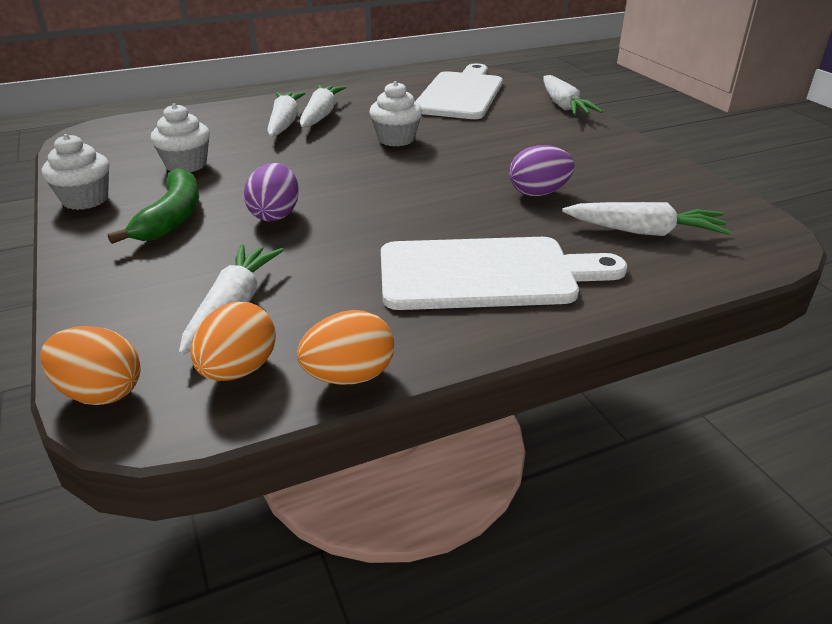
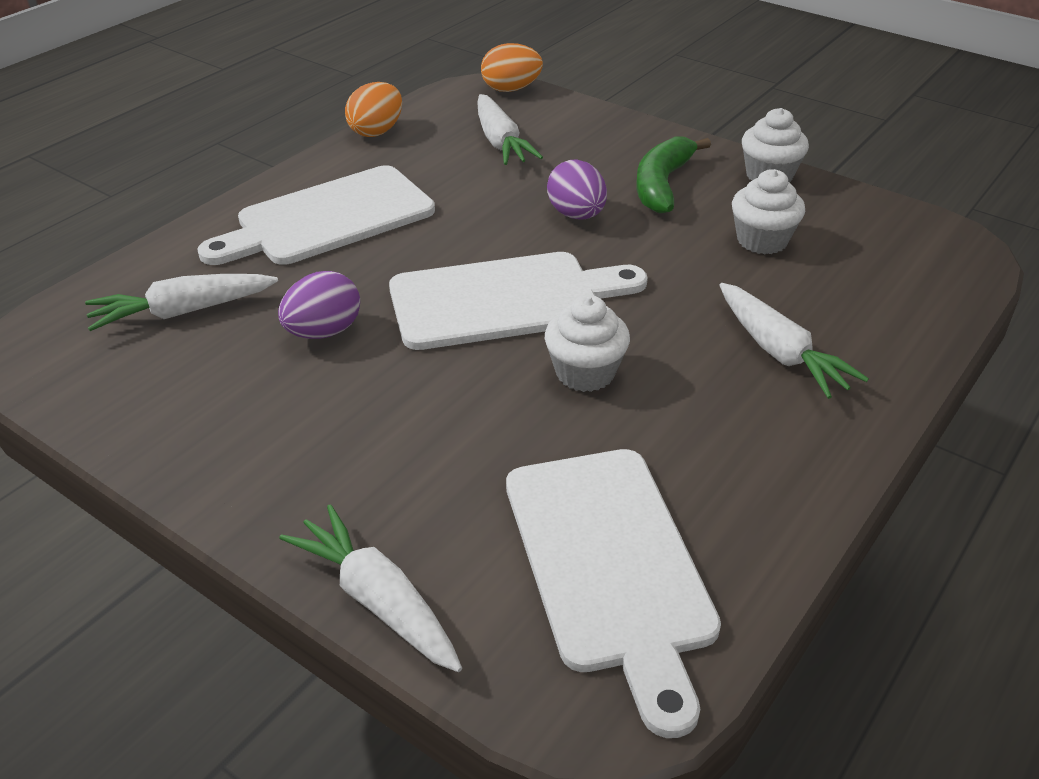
camera: 150 degrees right, 5 degrees up
(172, 217) = (662, 185): green banana -> green banana turned 45 degrees clockwise
(238, 370) = (448, 116): orange egg -> none
(321, 115) = (759, 391): white carrot -> none
(400, 179) = (505, 300): none -> white cutting board

